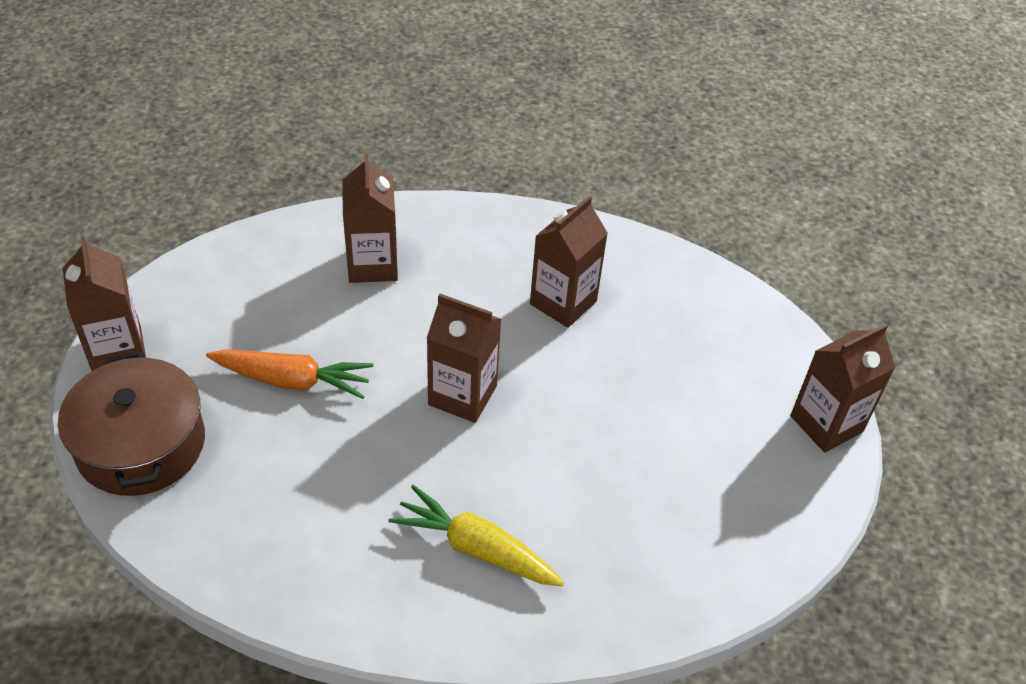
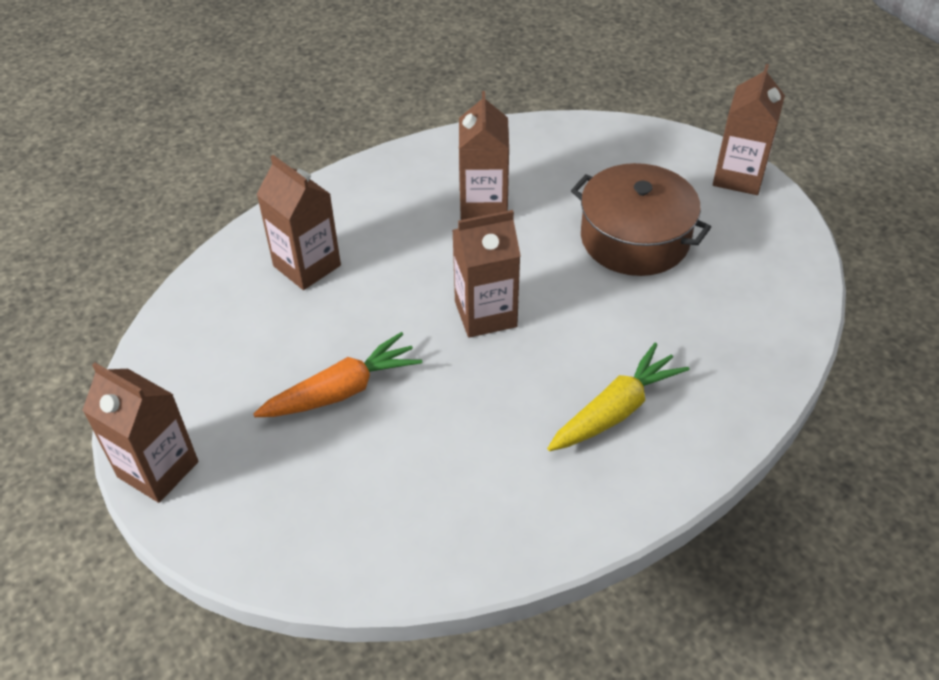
camera: 35 degrees left, 0 degrees up
(141, 444) = (269, 525): brown pot -> brown pot (635, 238)
(476, 548) = (615, 410): yellow carrot -> yellow carrot turned 150 degrees clockwise

